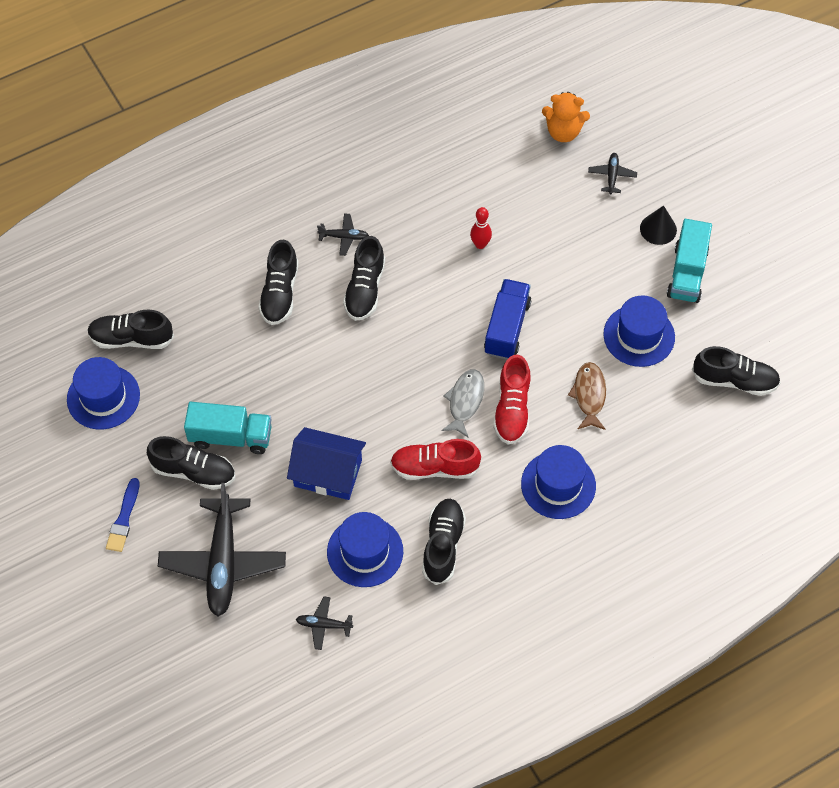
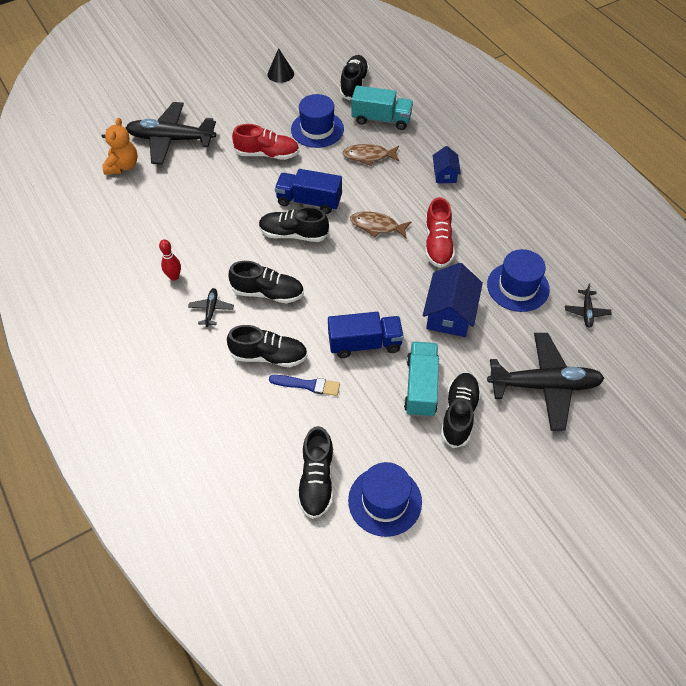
camera: 90 degrees left, 5 degrees down
(124, 518) = (514, 470): blue brush -> blue brush (307, 385)
(290, 384) = (365, 344): none -> blue truck
(443, 545) = (504, 238): black shoe -> black shoe (293, 234)
(465, 401) = (377, 226): grey fish -> brown fish
(480, 244) = (228, 217): red bowling pin -> red bowling pin (174, 277)
(512, 409) = (383, 198): red shoe -> red shoe (267, 154)
(558, 485) = (445, 174): blue hat -> blue house
(612, 176) = (171, 139): black plane -> black plane, size x2.30
(658, 229) = (224, 116): black cone -> black cone (280, 74)
(687, 273) = (264, 103): turquoise truck -> turquoise truck (381, 119)

